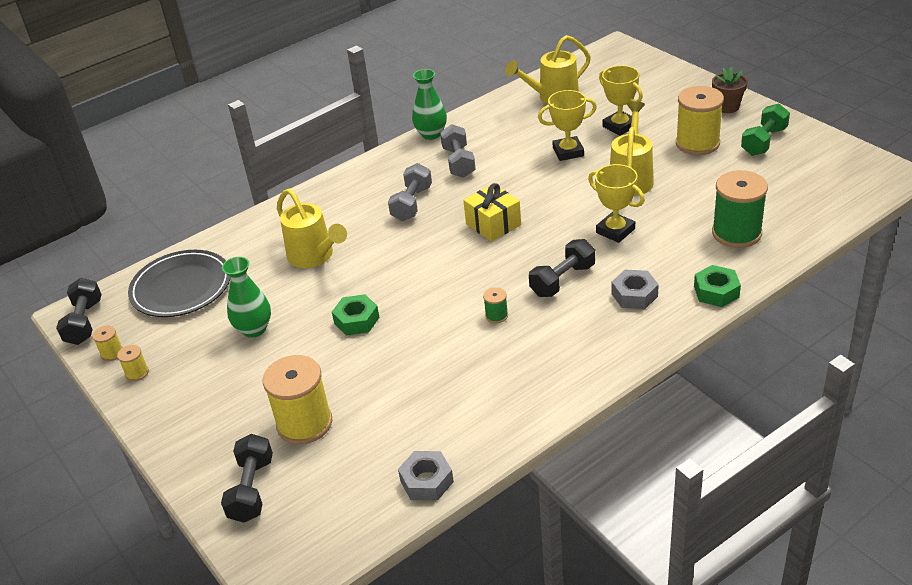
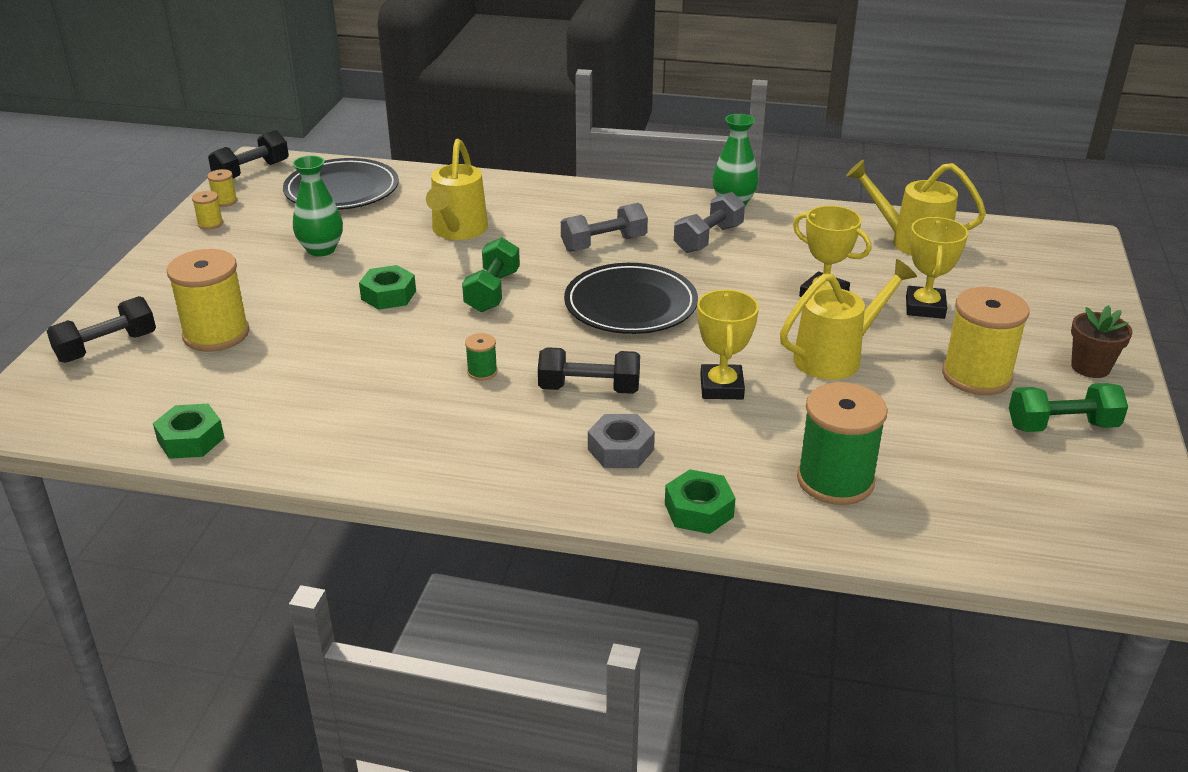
camera: 45 degrees right, 5 degrees down
(409, 273) = (492, 291): none -> green dumbbell
(426, 481) = (191, 439): grey nut -> green nut
(493, 224) = (630, 304): yellow gift -> black plate

